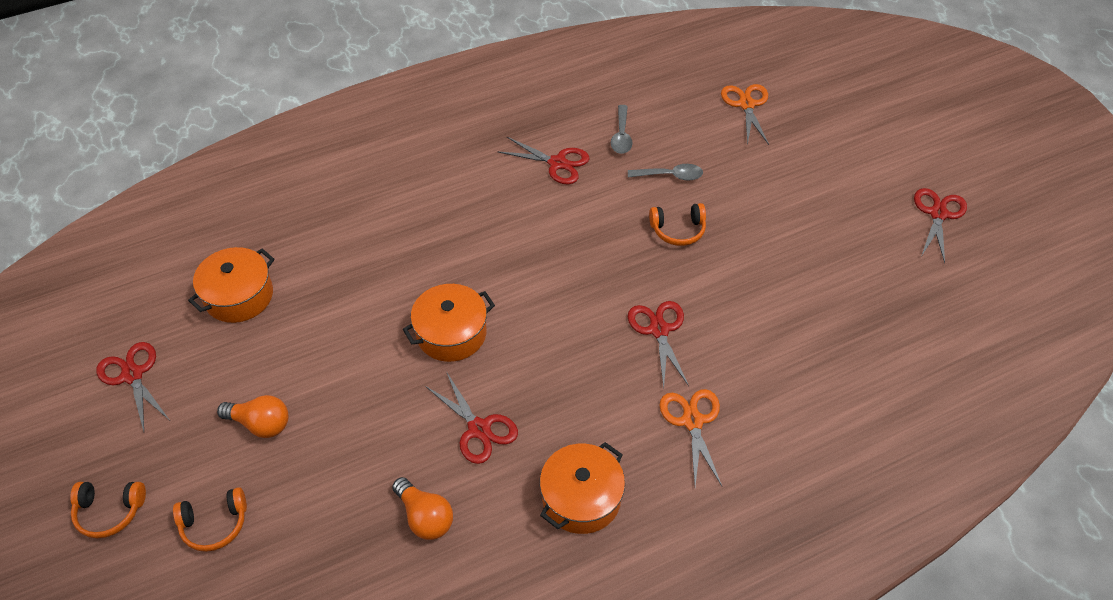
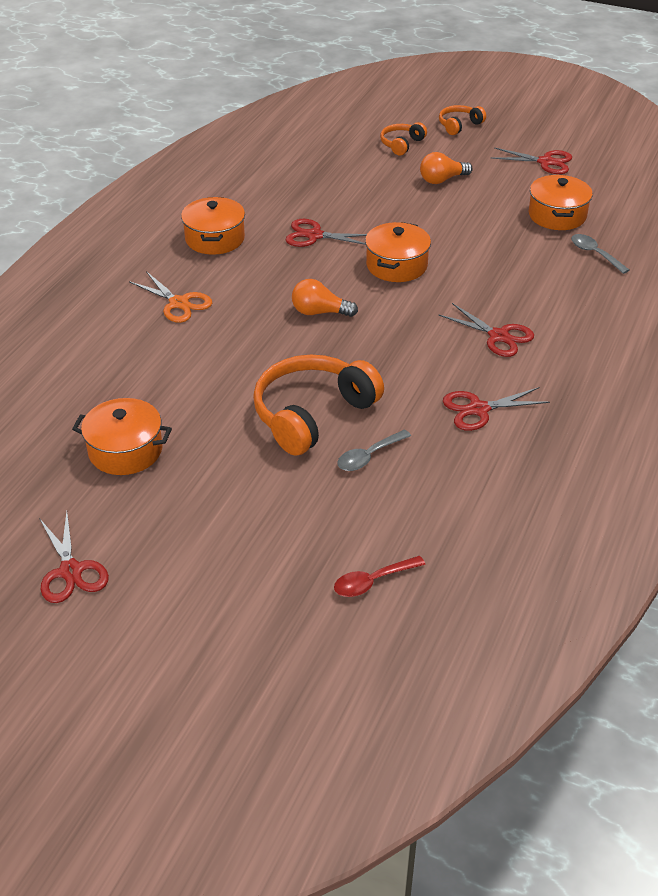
camera: 140 degrees right, 10 degrees down
(425, 517) = (296, 193): orange light bulb -> orange light bulb (319, 312)
(621, 136) = (456, 467): grey spoon -> grey spoon (594, 254)
(659, 330) = (254, 339): red scissors -> red scissors (498, 336)
(678, 230) = (312, 414): orange headphones -> orange headphones, size x1.99
(746, 104) = (372, 581): orange scissors -> red spoon
(846, 284) = (125, 450): none -> orange pot

